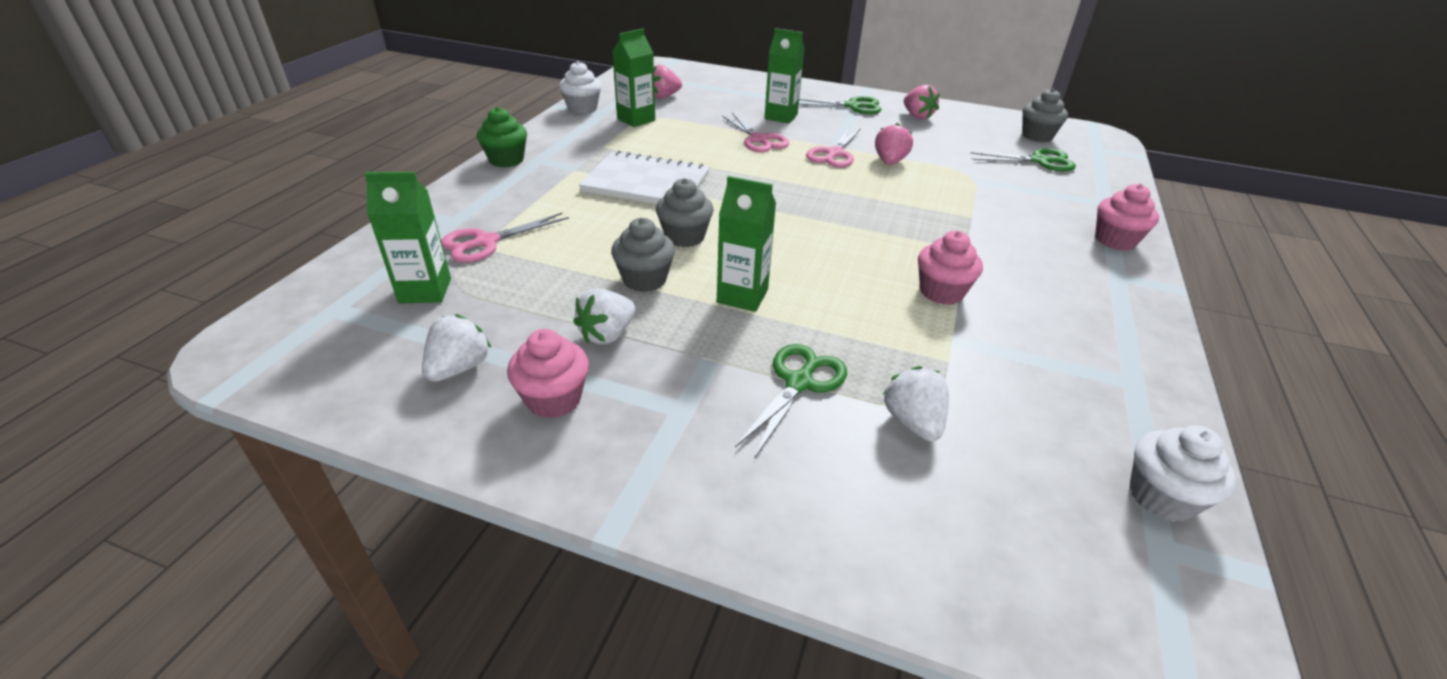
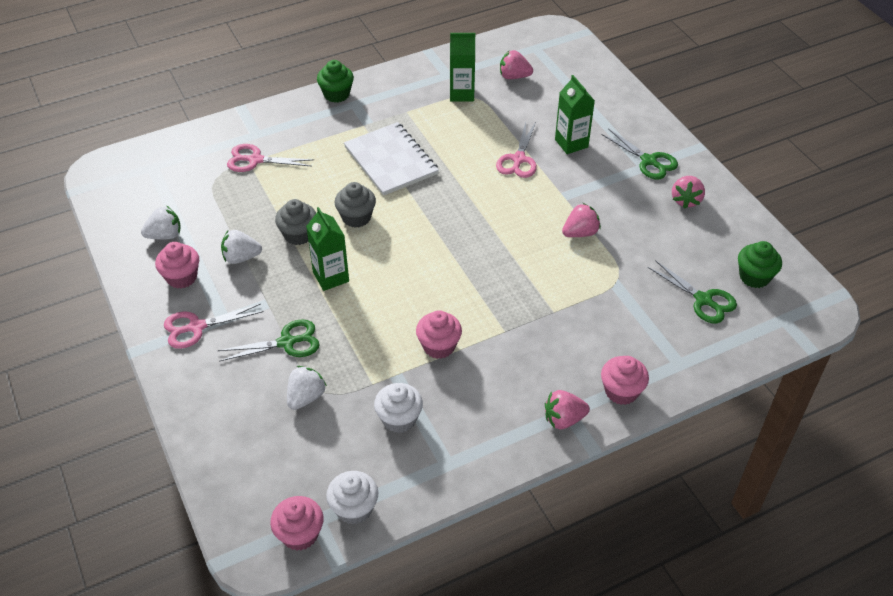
camera: 45 degrees right, 10 degrees up
(425, 291) = (196, 178): green carton -> none
(582, 108) = (440, 63): white cupcake -> white cupcake (399, 419)
(834, 154) = (551, 202): pink scissors -> pink scissors (196, 327)
(1037, 136) = (754, 277): grey cupcake -> green cupcake
(1126, 283) = (563, 419): none -> pink strawberry
(1180, 582) = (300, 534): none -> pink cupcake

